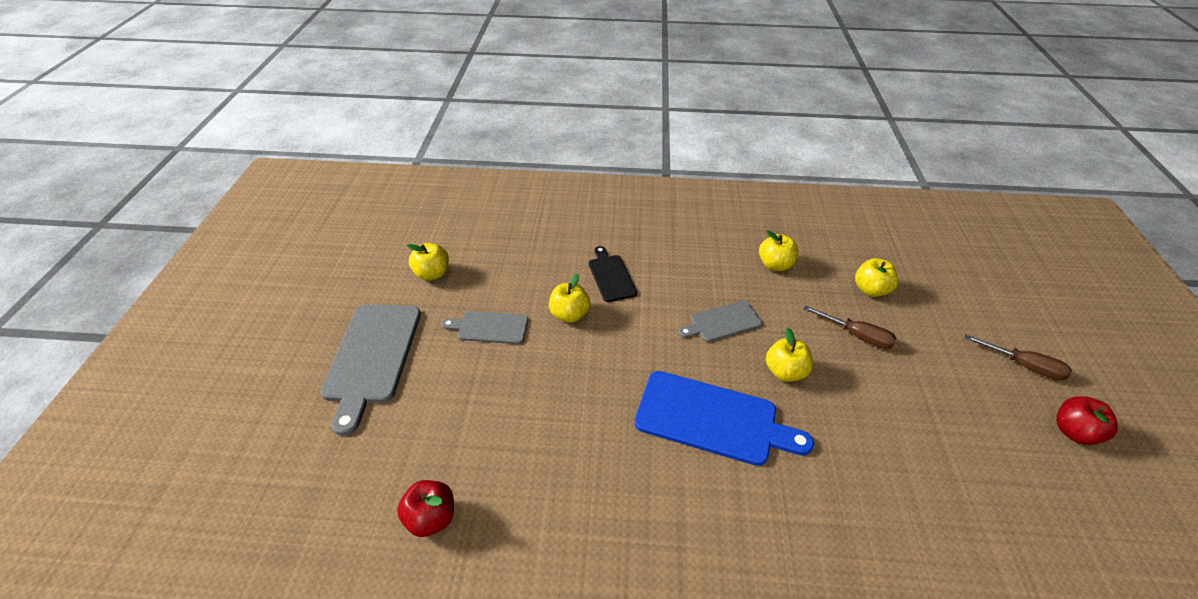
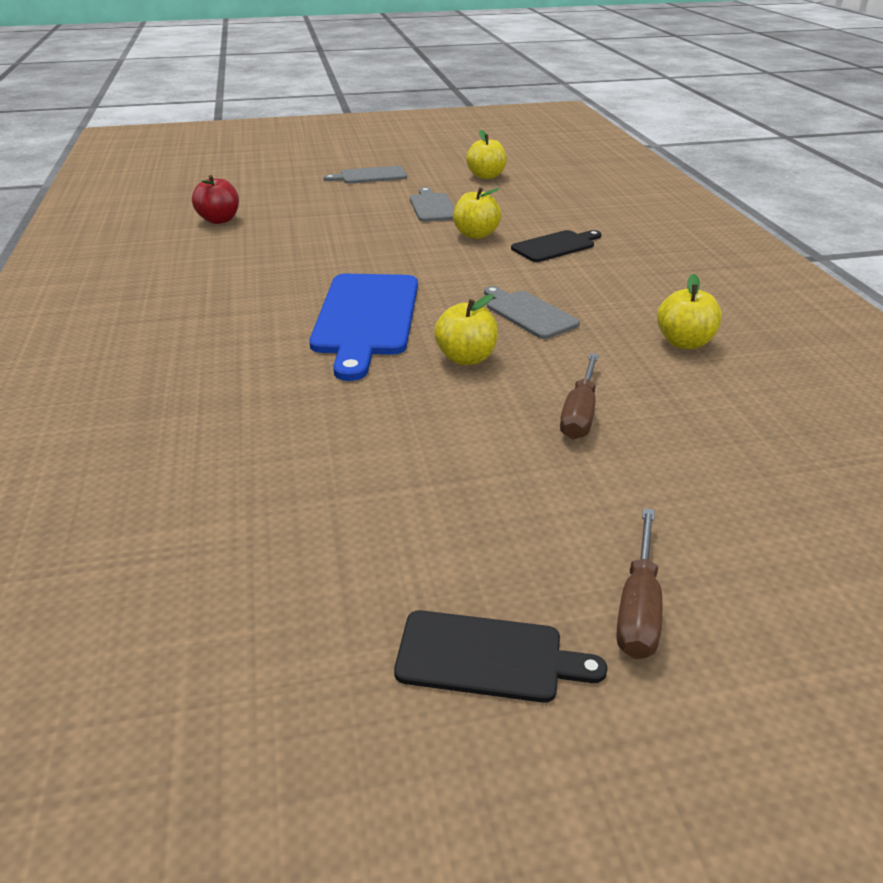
camera: 75 degrees right, 10 degrees down
(372, 357) = (370, 176): grey cutting board -> grey cutting board, size x0.56
(870, 290) = (707, 428): yellow apple -> none
(1073, 432) = (487, 657): red apple -> black cutting board

